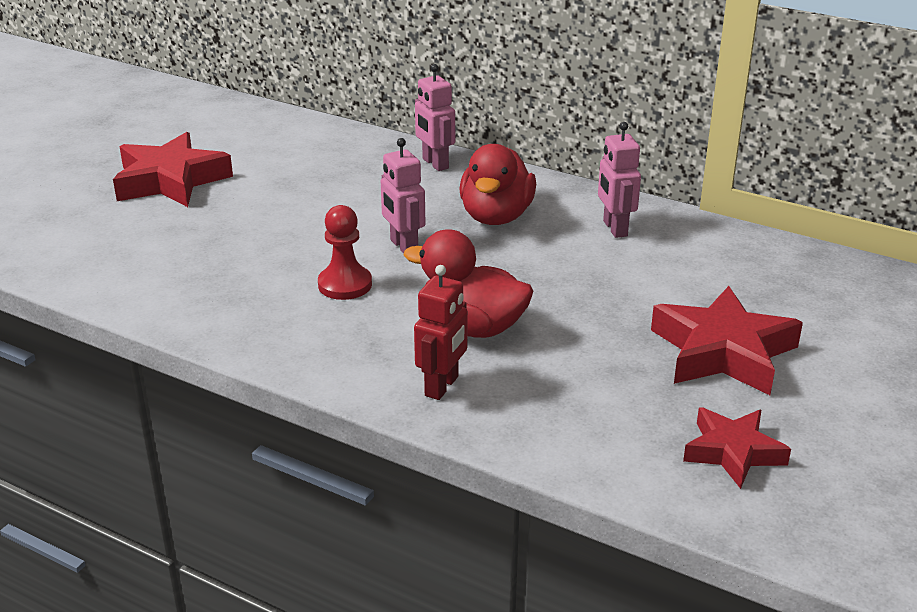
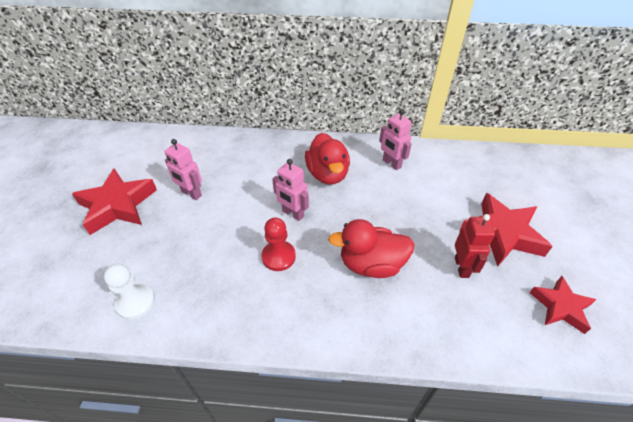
camera: 25 degrees left, 15 degrees up
(128, 278) = (136, 302): none -> white pawn
(435, 164) = (270, 145): pink robot -> pink robot (191, 194)
(442, 386) = (387, 320): red robot -> red robot (462, 267)

